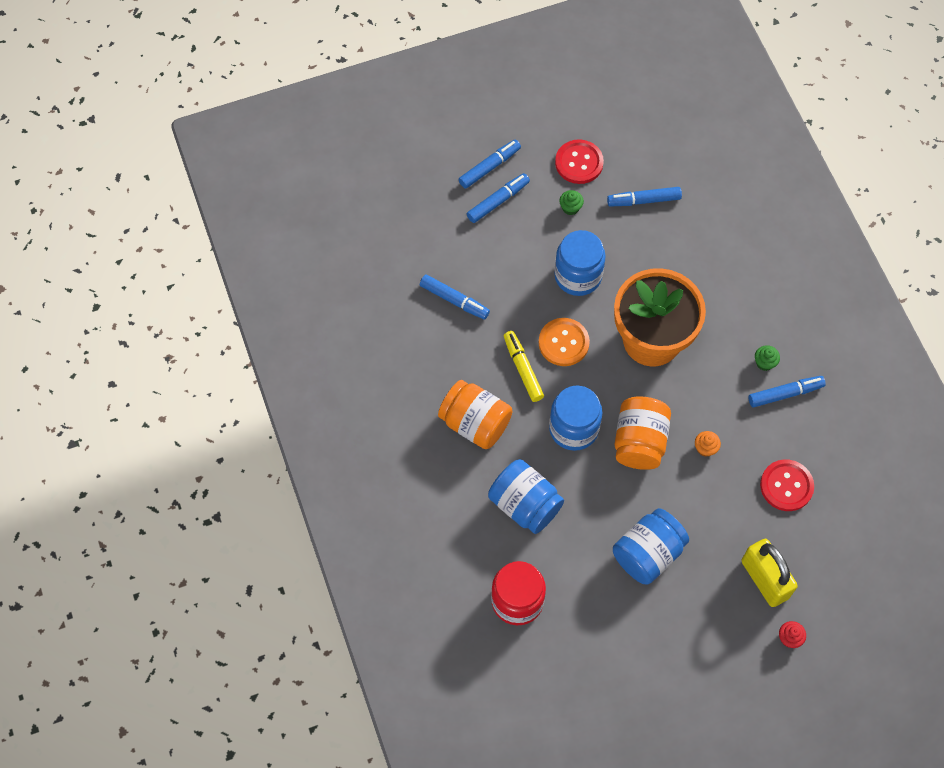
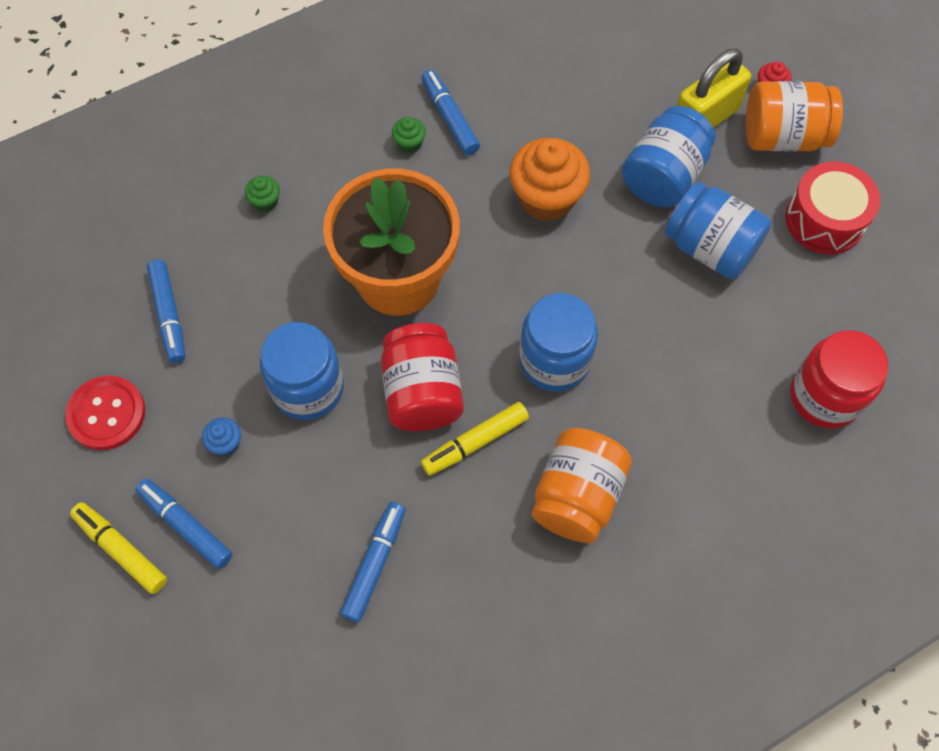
camera: 100 degrees left, 0 degrees up
(489, 167) = (121, 550): blue marker -> yellow marker
(525, 505) = (685, 407): blue jar -> blue jar (663, 176)
(548, 226) = (226, 443): none -> blue cupcake
(563, 343) = (422, 392): orange button -> red jar
(570, 208) = (190, 415): green cupcake -> green cupcake (265, 202)
(639, 442) = (555, 276): orange jar -> orange jar (782, 137)
(660, 645) = (824, 220): none -> red drum
(705, 448) = (546, 198): orange cupcake -> orange cupcake, size x2.26
(786, 486) = (576, 107): red button -> none

